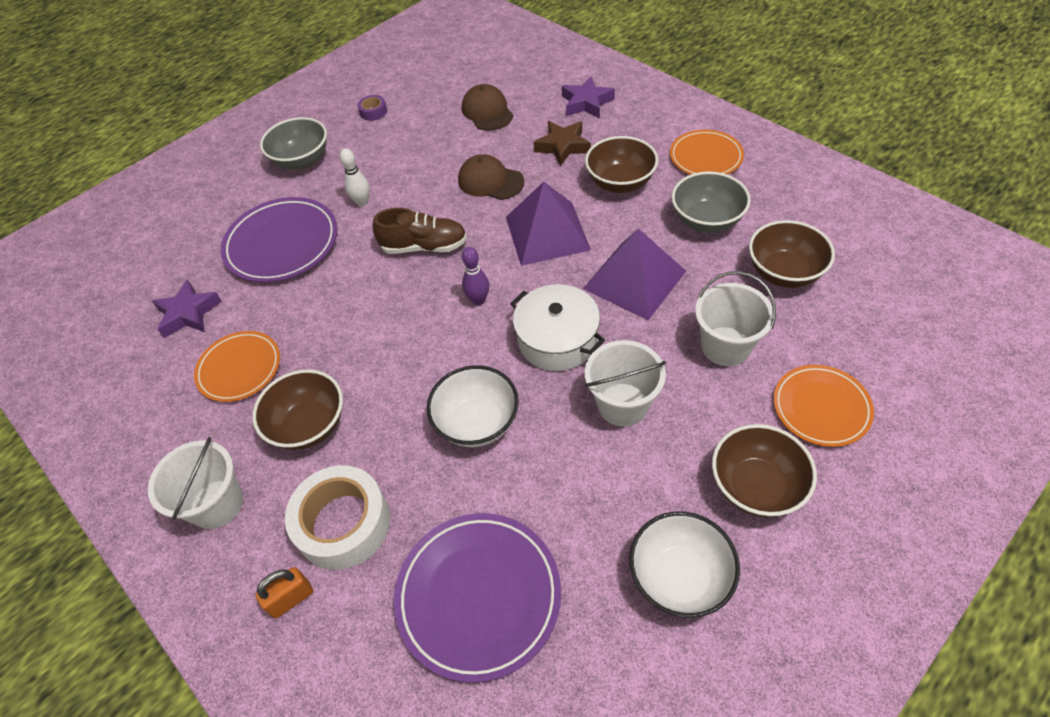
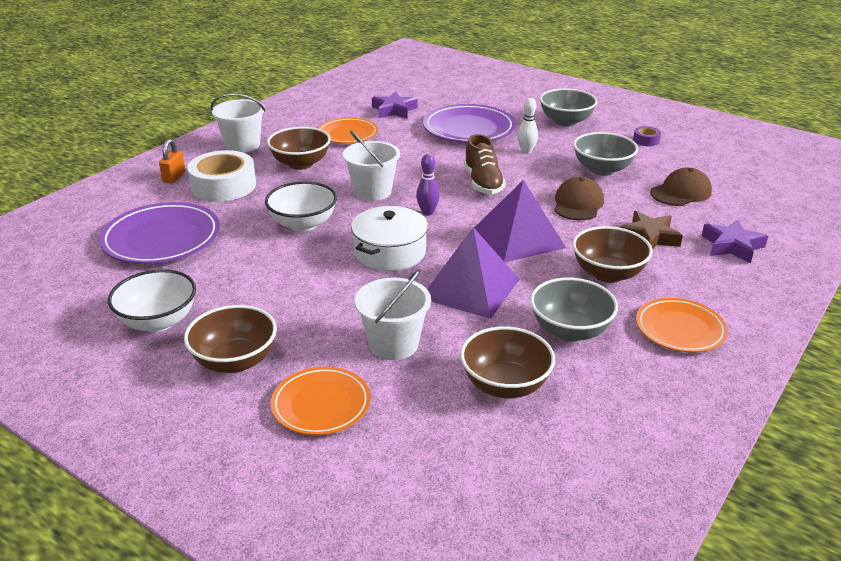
camera: 75 degrees right, 20 degrees down
(291, 598) = (174, 177): orange padlock -> orange padlock turned 60 degrees clockwise
(425, 153) = (602, 170): none -> grey bowl
(622, 404) = (322, 288): white bucket -> white bucket (372, 191)

